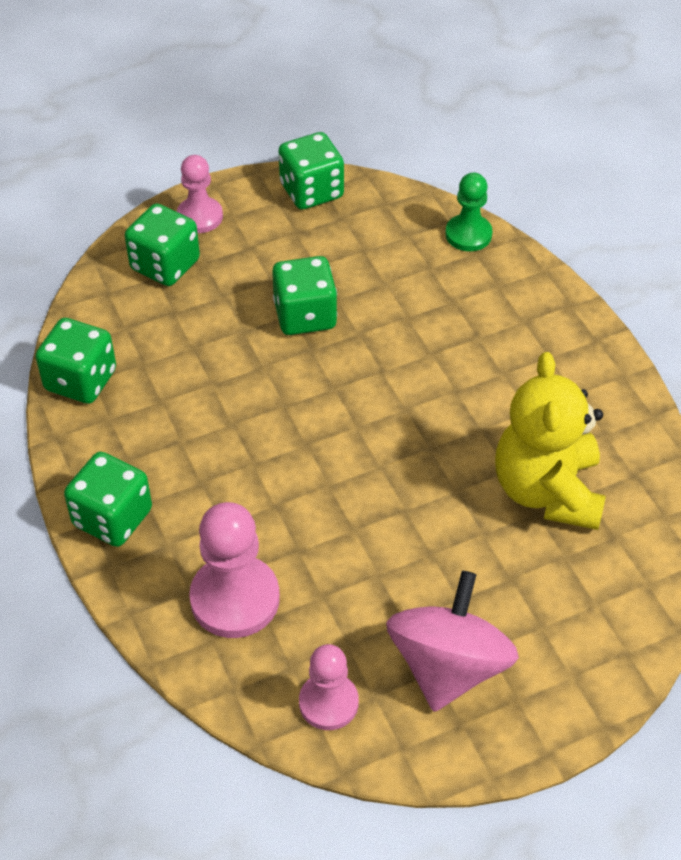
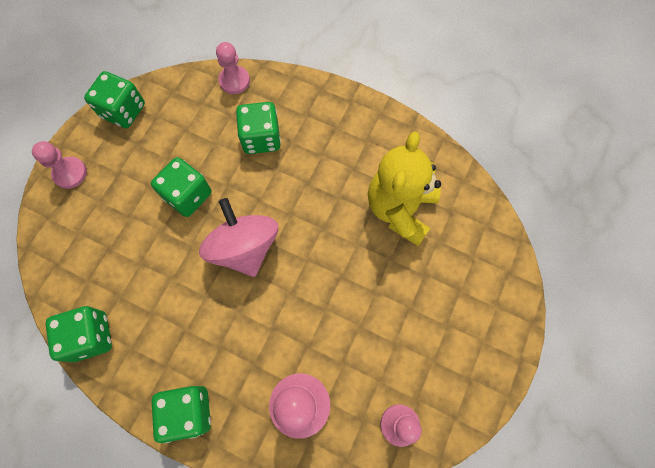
camera: 40 degrees left, 20 degrees up
(165, 265) = (76, 221): green dice -> green dice (261, 138)
(448, 666) = (438, 351): pink spinning top -> pink spinning top (244, 247)
(468, 234) = (234, 81): green pawn -> pink pawn
(547, 491) = (400, 209): yellow teddy bear -> yellow teddy bear turned 60 degrees clockwise

